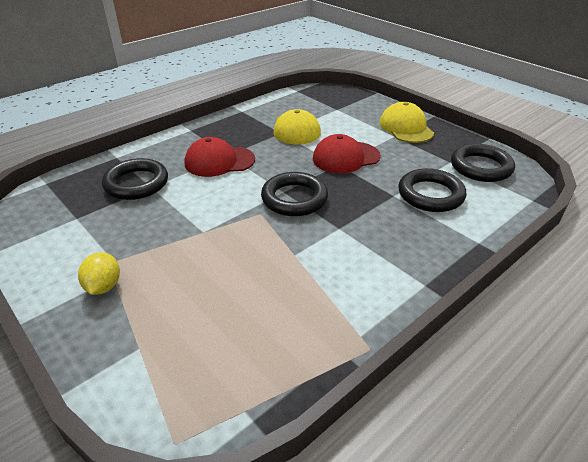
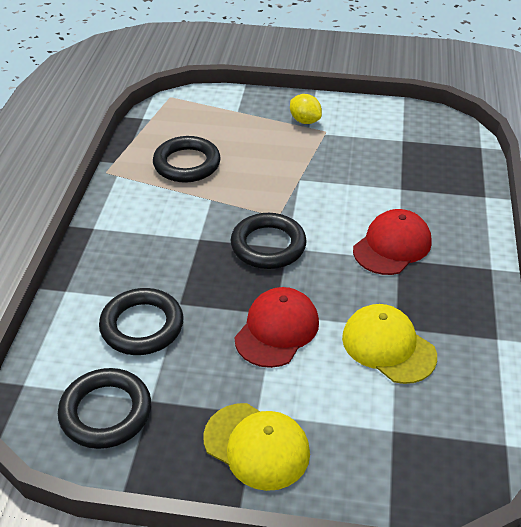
camera: 140 degrees right, 5 degrees up
(136, 183) = (417, 184): black ring -> black ring (187, 164)

